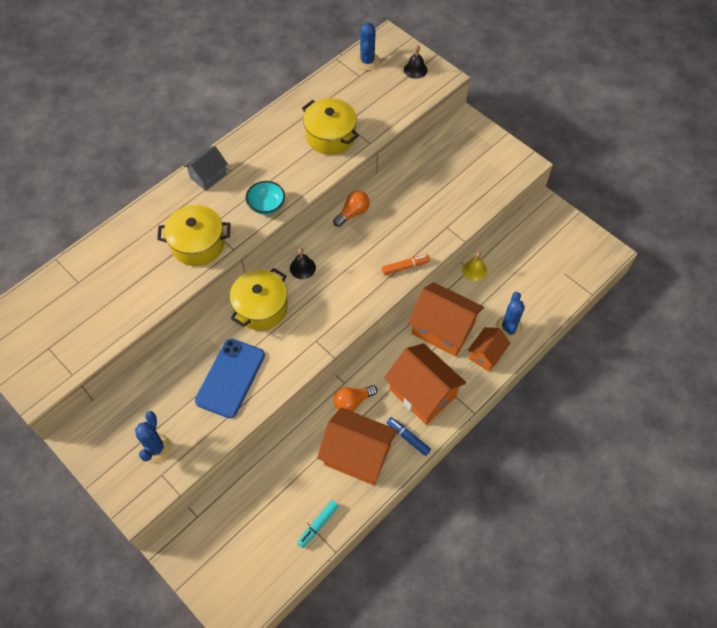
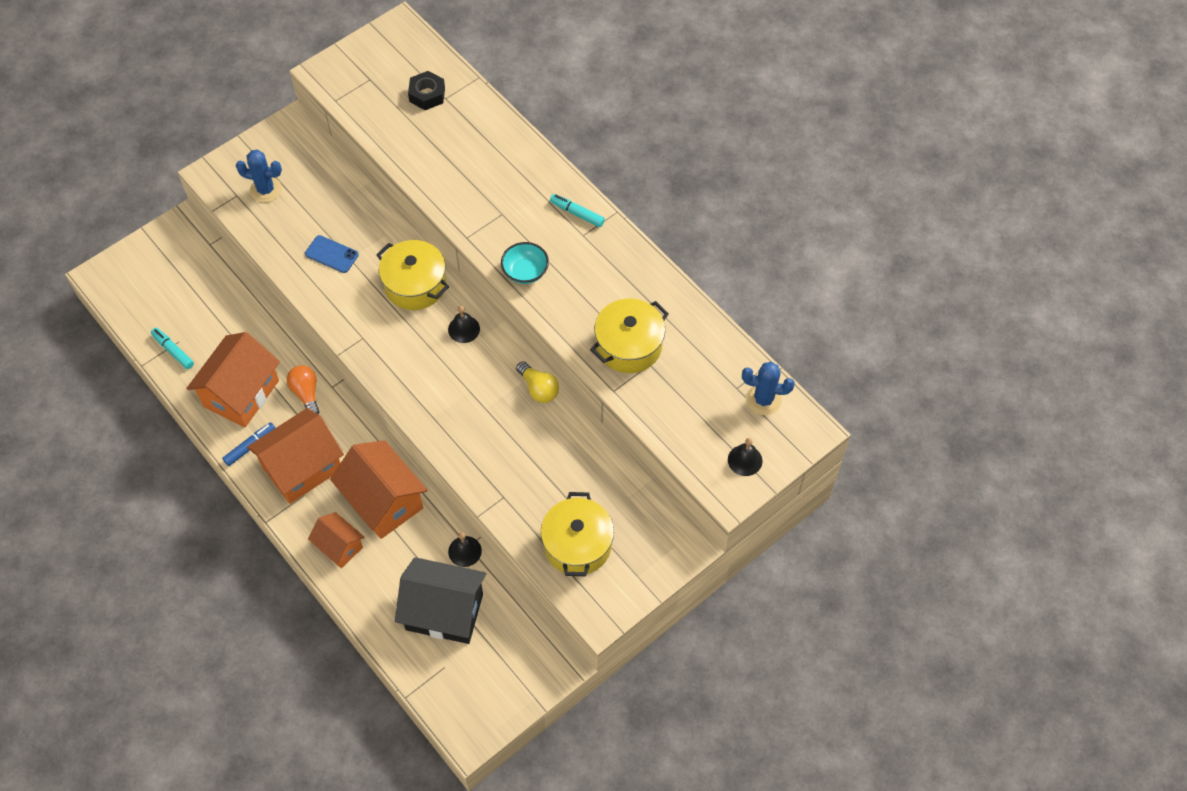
camera: 95 degrees right, 0 degrees up
(72, 297) = (427, 95): none -> black nut
(198, 244) = (478, 203): yellow pot -> yellow pot (577, 545)
(208, 176) = (577, 213): grey house -> turquoise marker
(230, 378) = (332, 254): blue phone -> blue phone, size x0.57
(353, 213) = (539, 389): orange light bulb -> yellow light bulb
(405, 267) = (448, 441): orange marker -> none
(443, 329) = (383, 501): orange house -> orange house turned 75 degrees counterclockwise
(474, 270) = (464, 551): yellow bell -> black bell
(508, 327) = (372, 579): blue cactus -> none
(524, 278) = (444, 612): none -> black house

